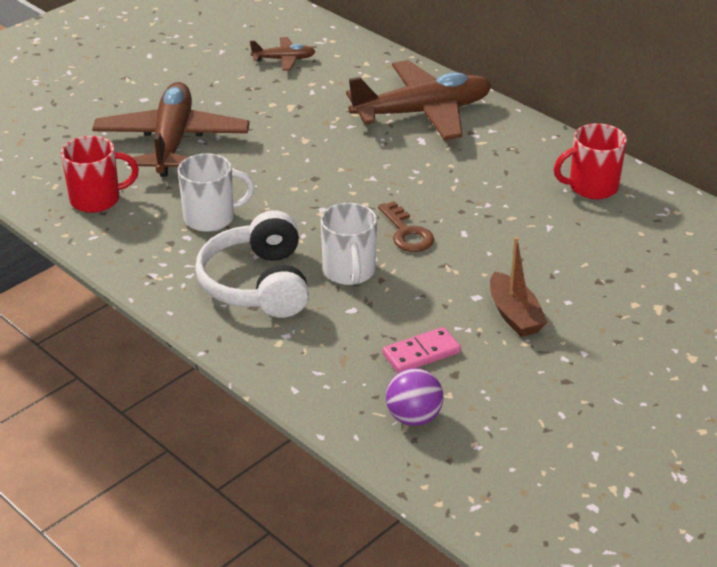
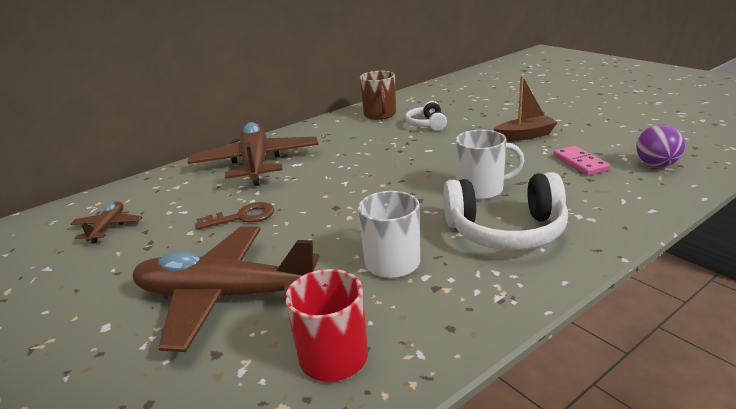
camera: 80 degrees left, 10 degrees down
(407, 233) = (427, 168): brown key -> brown key (243, 217)
(555, 230) = (427, 124): none -> white headphones
(591, 187) = (380, 115): red mug -> brown mug

